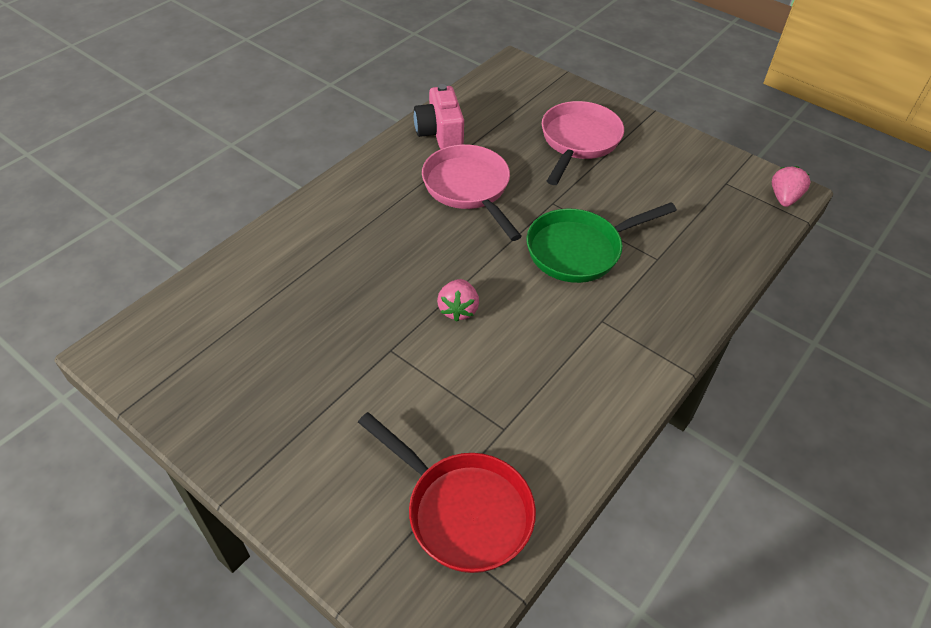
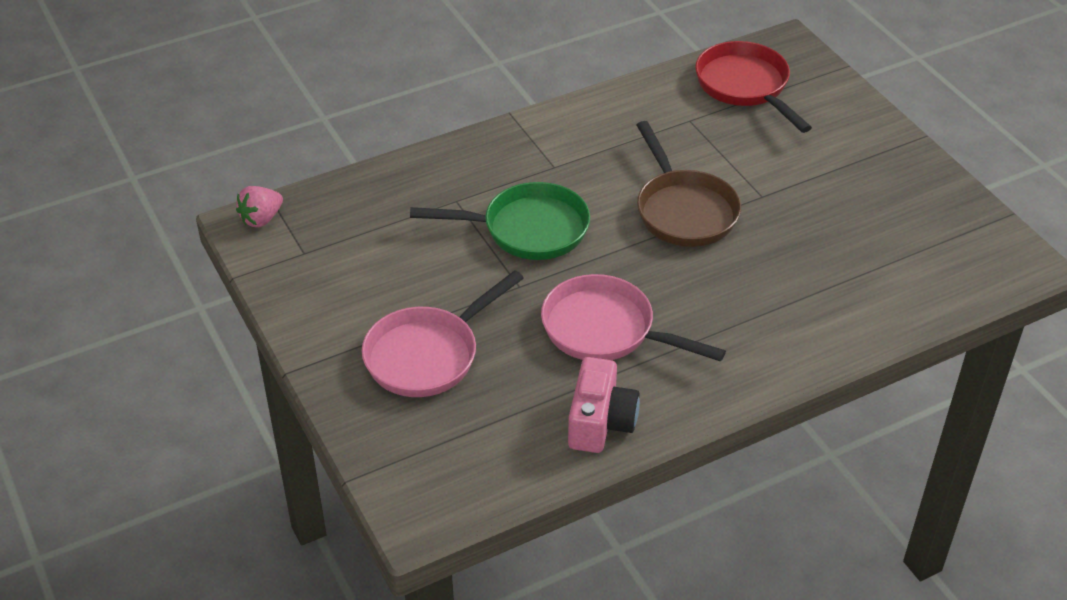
camera: 155 degrees left, 5 degrees down
(458, 309) = (683, 210): pink strawberry -> brown pan
(469, 189) = (606, 330): pink pan -> pink pan turned 120 degrees clockwise

